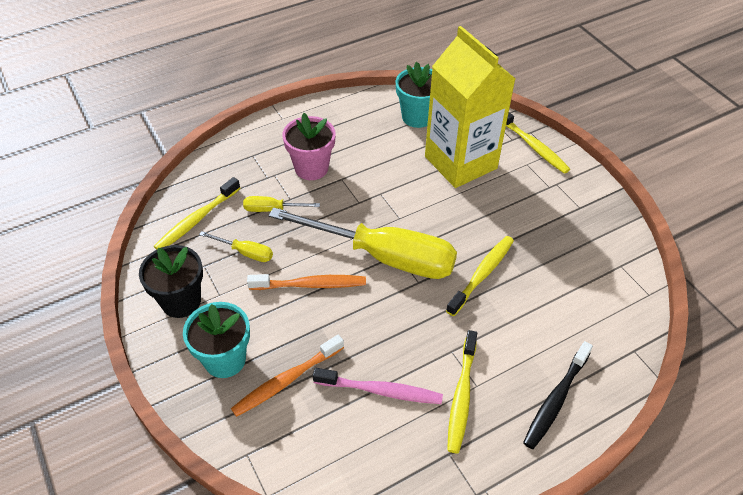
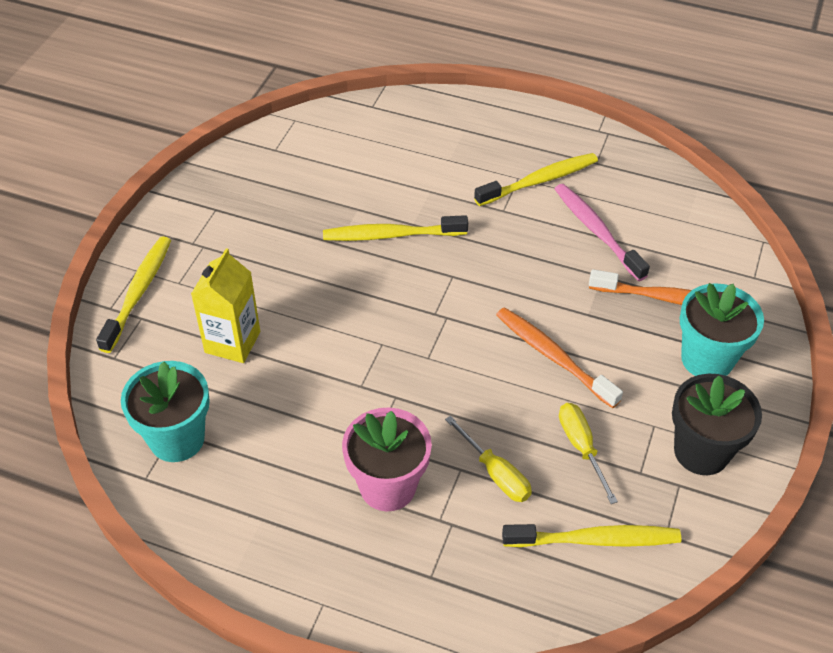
camera: 130 degrees left, 0 degrees up
(383, 256) = (451, 322): yellow screwdriver -> none
(460, 162) = (232, 342): yellow carton -> yellow carton, size x0.53
(556, 400) = (475, 128): black toothbrush -> none

